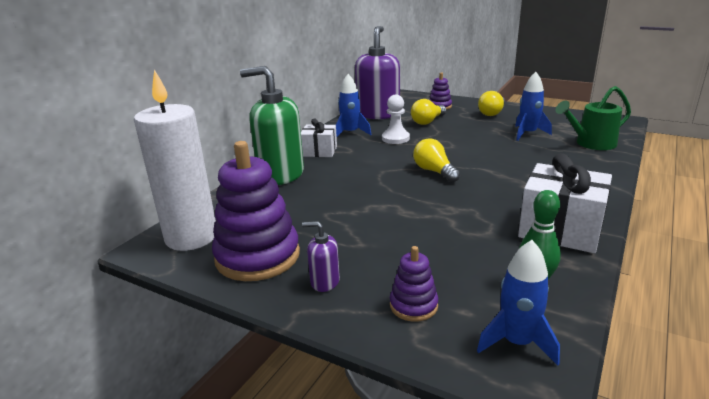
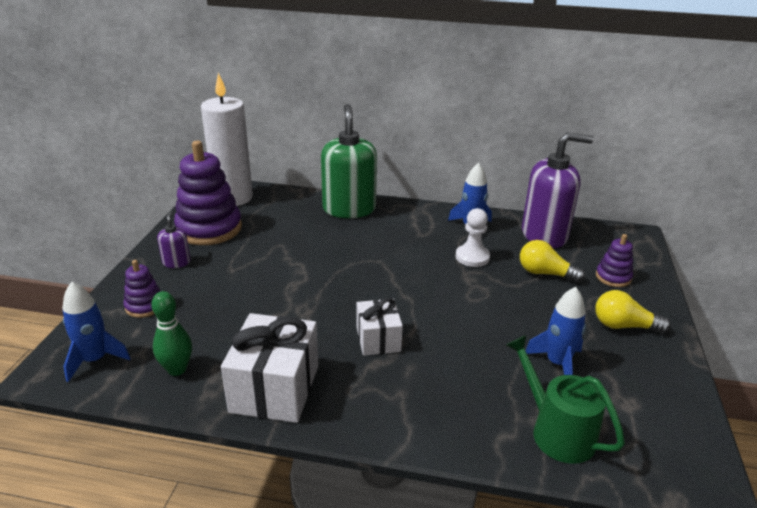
camera: 70 degrees right, 5 degrees up
(319, 151) = (410, 218): white gift -> white gift (378, 339)
(434, 171) = (390, 293): yellow light bulb -> none

